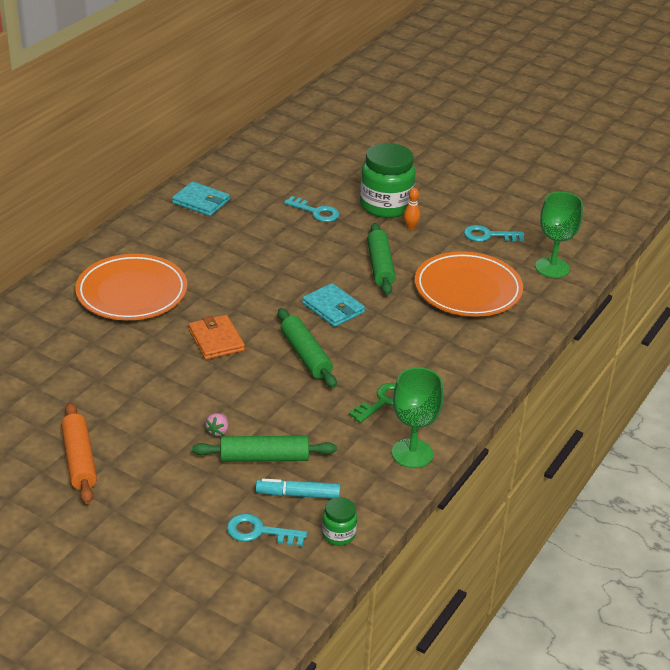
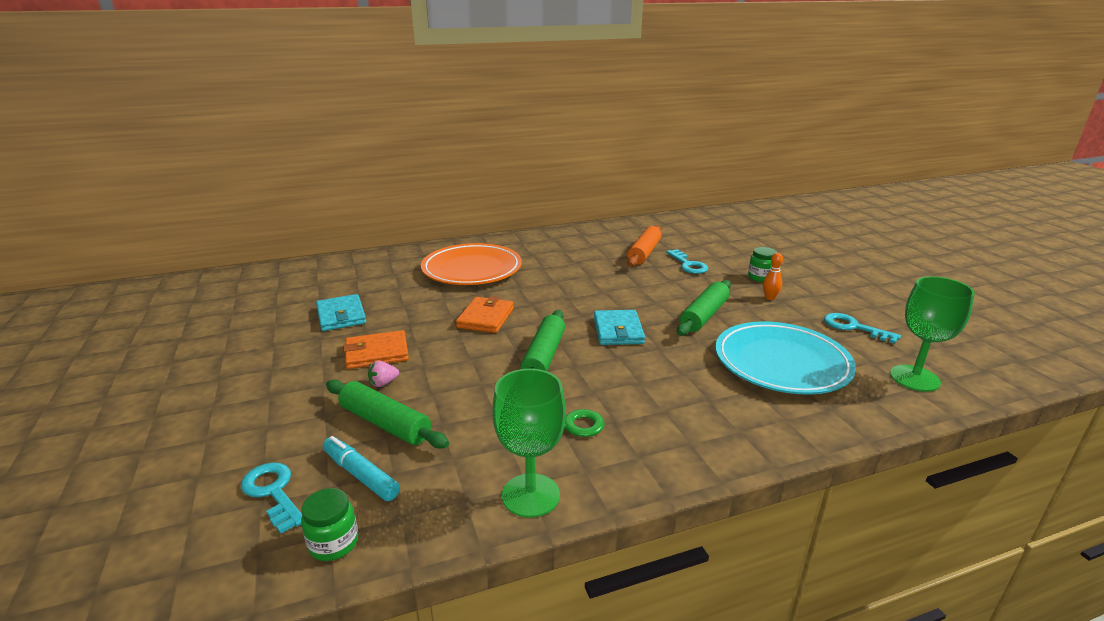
camera: 40 degrees right, 10 degrees down
(79, 460) = (258, 357): orange rolling pin -> orange rolling pin (644, 253)
(174, 411) = (377, 353): none -> orange wallet
(201, 202) = (601, 236): turquoise wallet -> turquoise wallet (341, 316)
(385, 206) = (760, 277): green jar -> green jar, size x0.47
(467, 289) = (781, 363): orange plate -> turquoise plate

